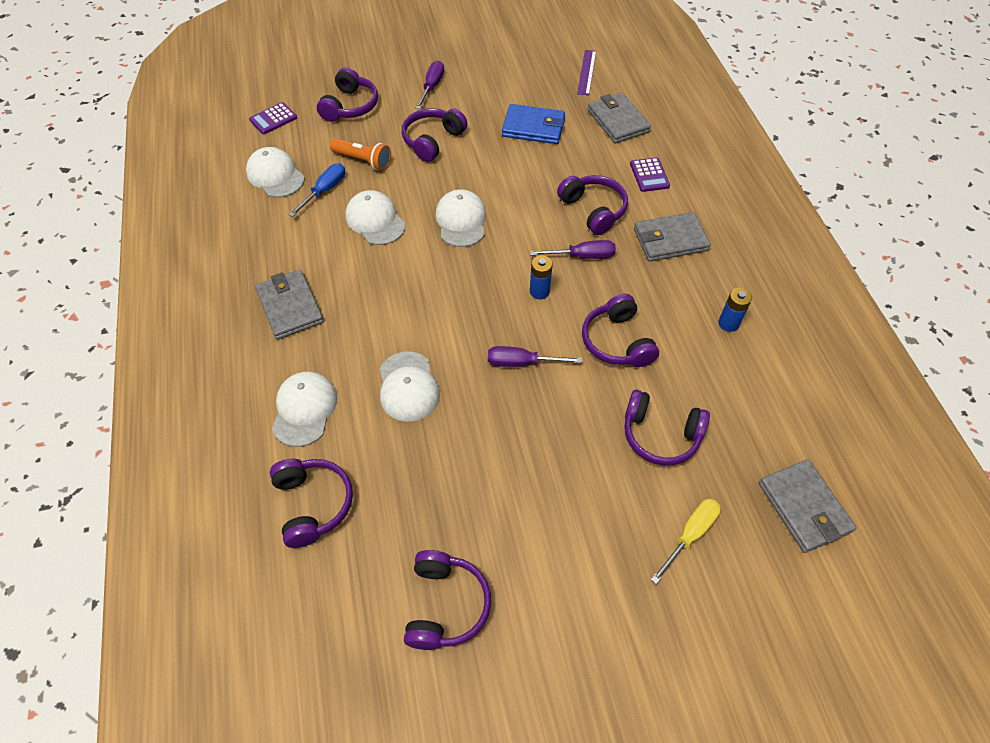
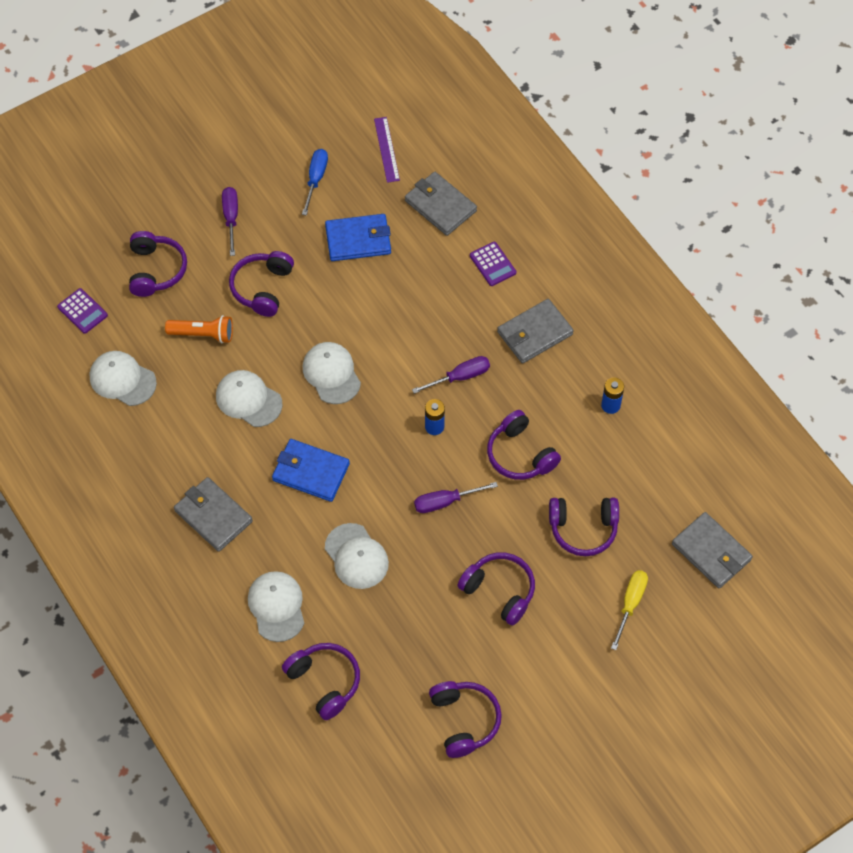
camera: 20 degrees left, 5 degrees up
(273, 119) = (82, 311): purple calculator -> purple calculator turned 75 degrees counterclockwise
(325, 191) = (182, 382): blue screwdriver -> blue screwdriver (316, 179)
(401, 296) = (310, 472): none -> blue wallet
(593, 210) = (453, 322): purple headphones -> purple headphones (499, 591)

